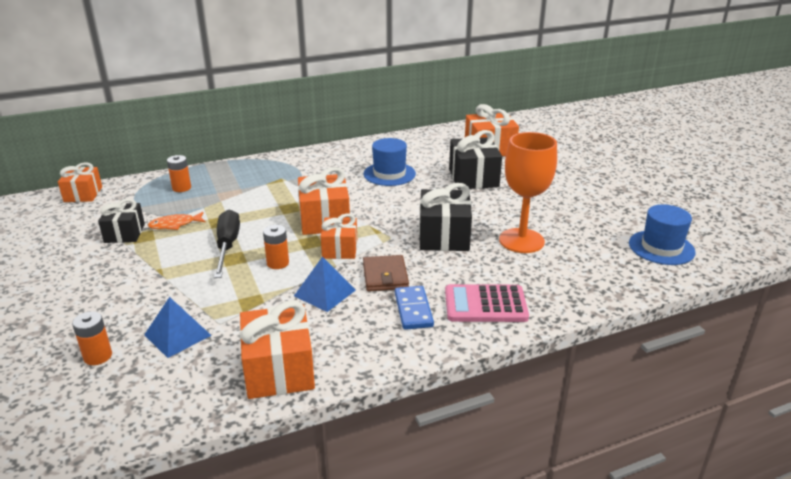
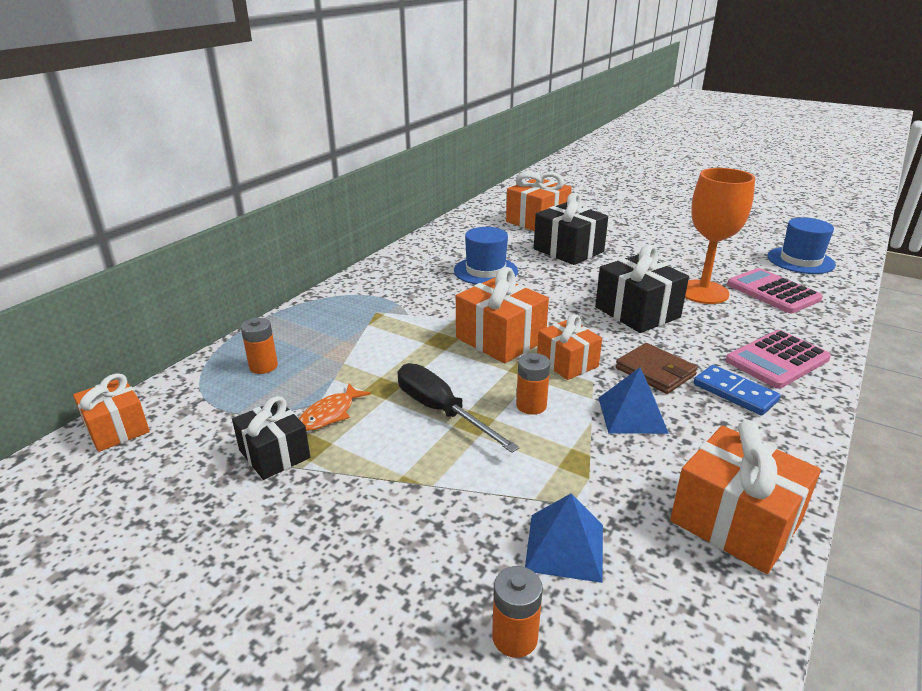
camera: 35 degrees left, 0 degrees up
(582, 261) = (773, 292): none -> pink calculator

